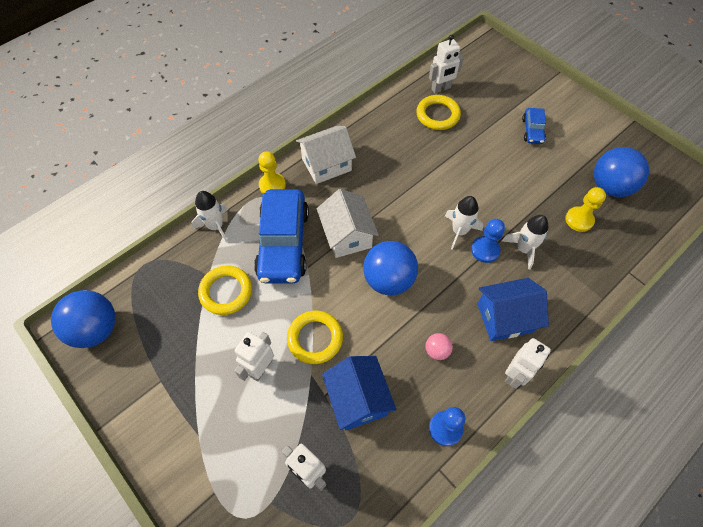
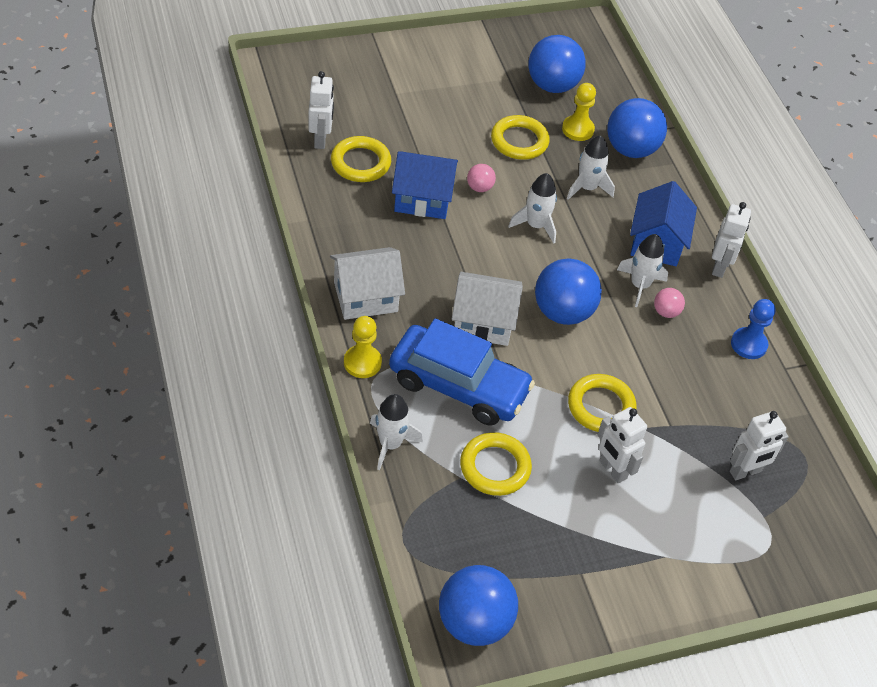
camera: 70 degrees left, 10 degrees down
(326, 164) = (365, 297): white house -> white house turned 75 degrees clockwise
(358, 399) = (688, 399): blue house -> blue house (423, 199)
(451, 321) = (639, 285): none -> white rocket
(468, 184) = (479, 188): none -> pink ball
(485, 250) = (571, 217): blue pawn -> none
(515, 375) = (719, 267): white robot -> white robot turned 45 degrees clockwise
(532, 130) = (440, 100): blue car -> none
(533, 189) = (519, 141): none -> yellow ring
(590, 263) = (631, 149): none -> blue ball

